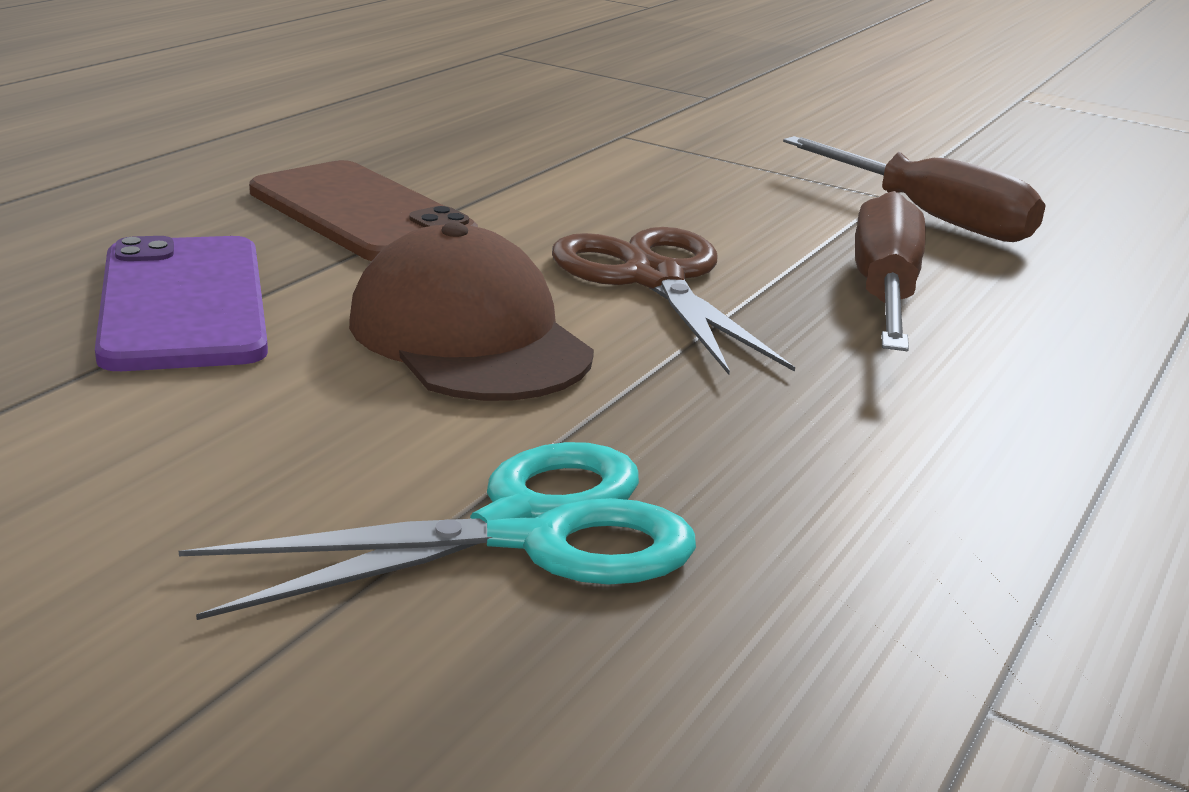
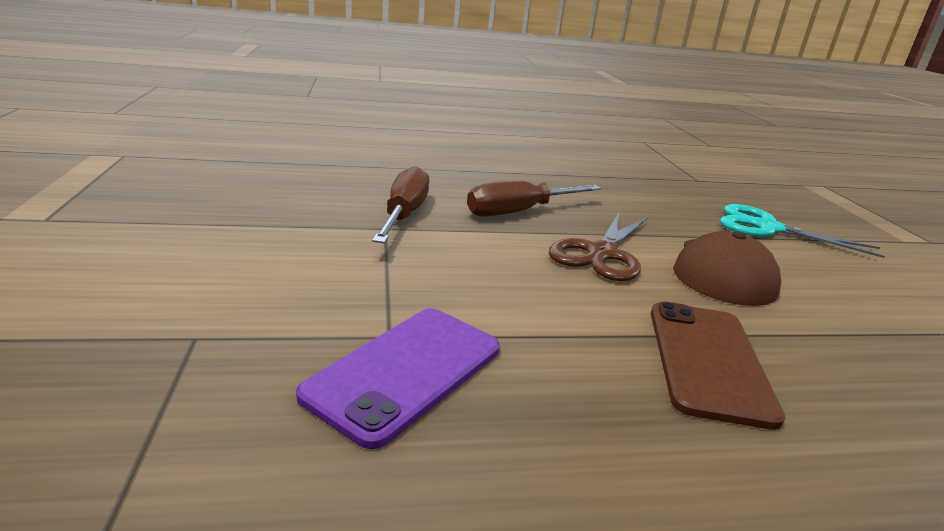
camera: 130 degrees left, 0 degrees up
(183, 304) = (865, 346): purple phone -> purple phone (406, 371)

